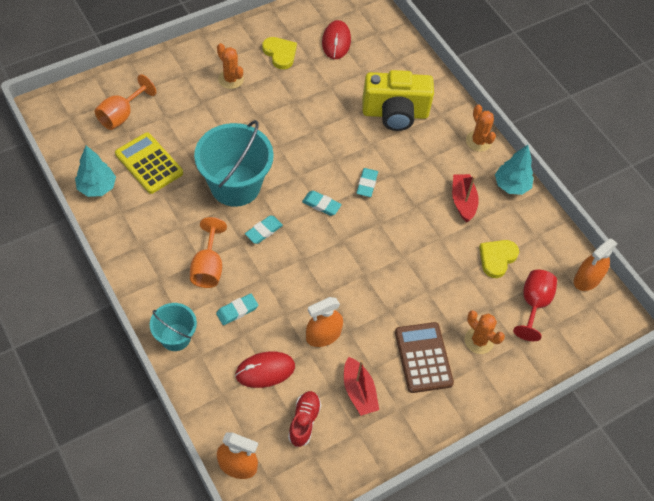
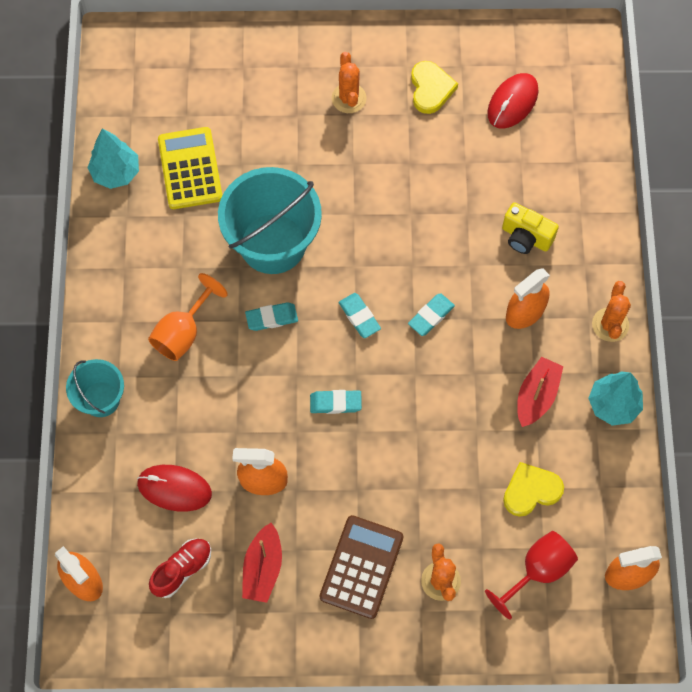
camera: 35 degrees right, 10 degrees up
(121, 115) = (193, 90): orange goblet -> none
(237, 311) = (185, 401): turquoise eraser -> turquoise eraser (335, 403)
(395, 114) = (526, 237): yellow camera -> yellow camera, size x0.56
(423, 156) = (525, 312): none -> orange spray bottle

